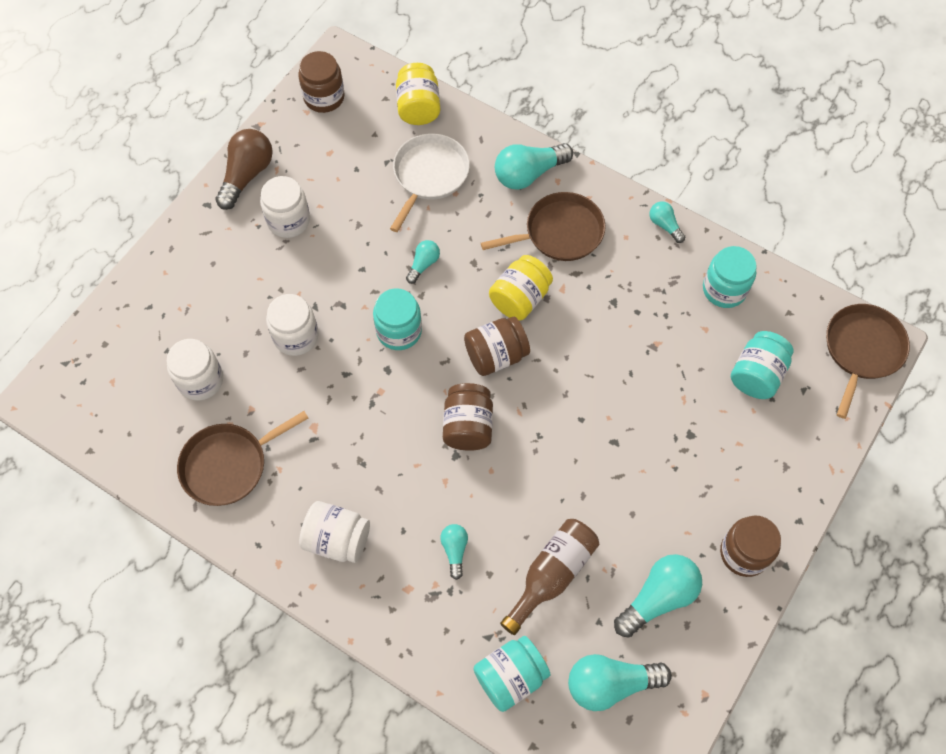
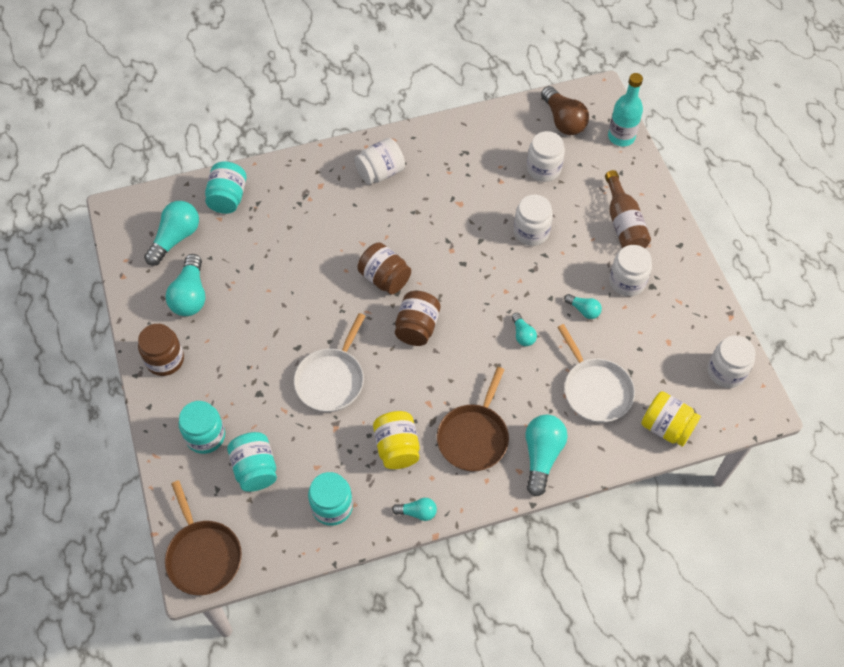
camera: 130 degrees right, 5 degrees down
(95, 337) = (621, 137): none -> turquoise bottle
(228, 465) = (474, 151): brown pan -> none
(247, 175) = (688, 281): brown light bulb -> brown light bulb (563, 120)
(324, 97) = (726, 371): brown jar -> white jar
(399, 331) = (484, 287): turquoise jar -> turquoise jar (205, 436)
(455, 550) = (318, 220): turquoise light bulb -> turquoise light bulb (583, 310)
(520, 298) = (445, 372): yellow jar -> yellow jar (397, 448)
(551, 575) = (257, 255): brown bottle -> brown bottle (623, 223)
(617, 384) = (331, 380): none -> white pan

